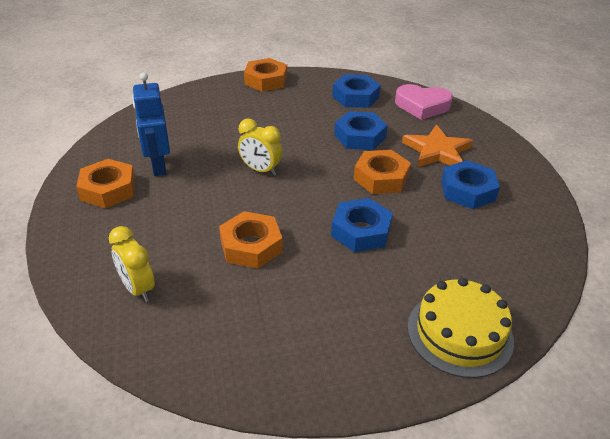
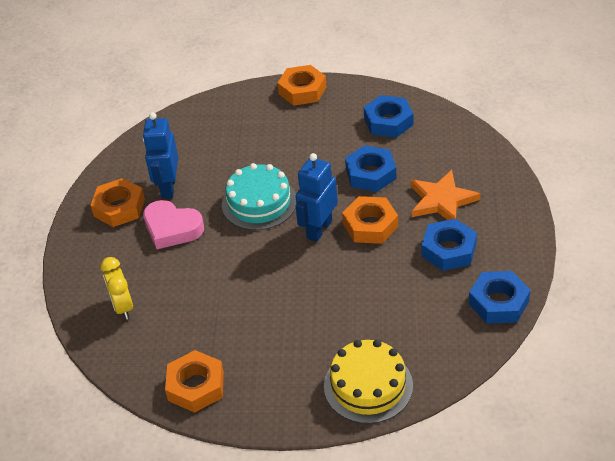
camera: 20 degrees right, 5 degrees up
(251, 246) = (225, 281): orange nut -> orange nut (196, 386)
(260, 170) = (259, 203): yellow clock -> turquoise cake
(331, 186) = (319, 229): none -> blue robot
(361, 231) = (326, 279): blue nut -> blue nut (498, 302)
(422, 106) = (454, 141): pink heart -> pink heart (172, 228)

